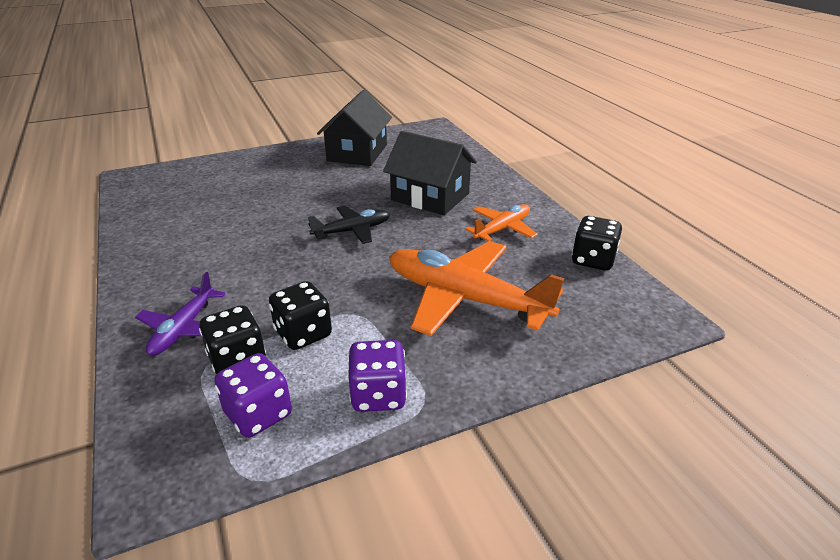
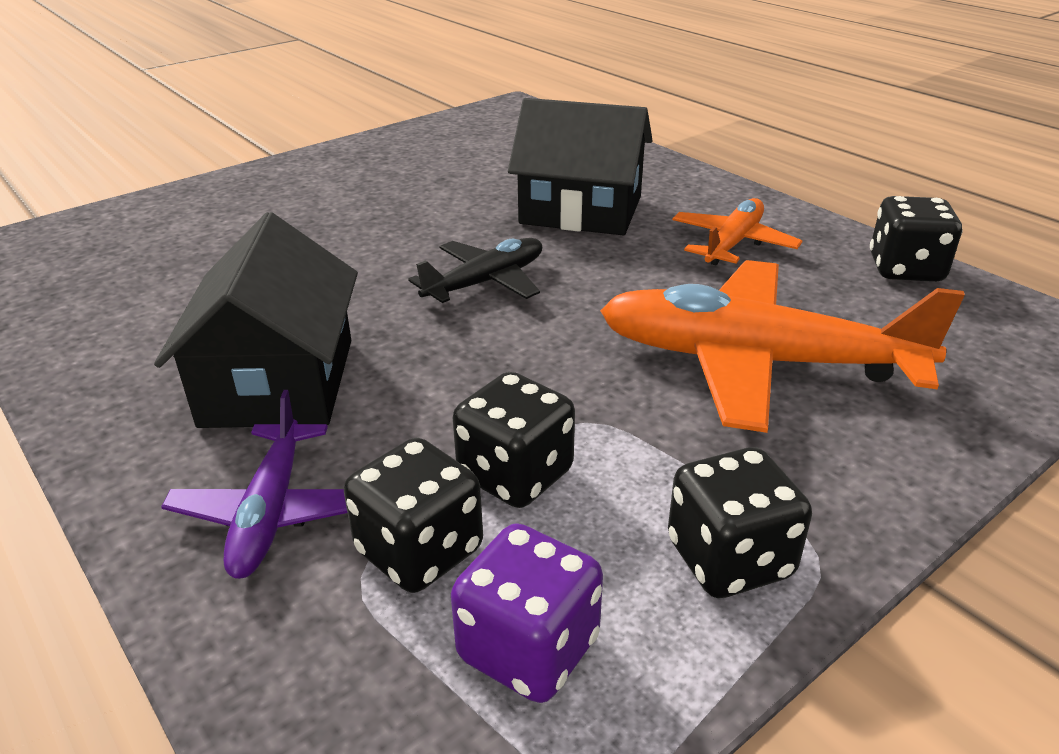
camera: 15 degrees left, 0 degrees up
(357, 153) = (410, 158): black house -> black house (279, 382)
(378, 395) = (729, 559): purple dice -> black dice

